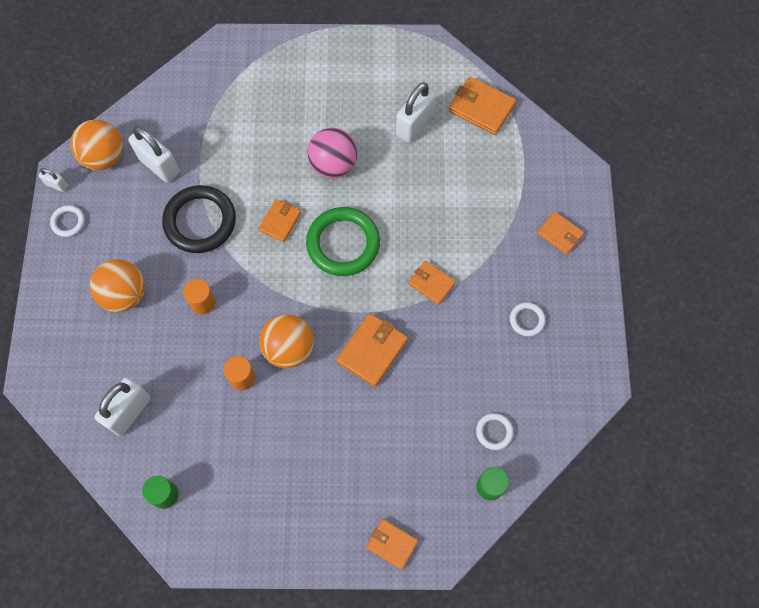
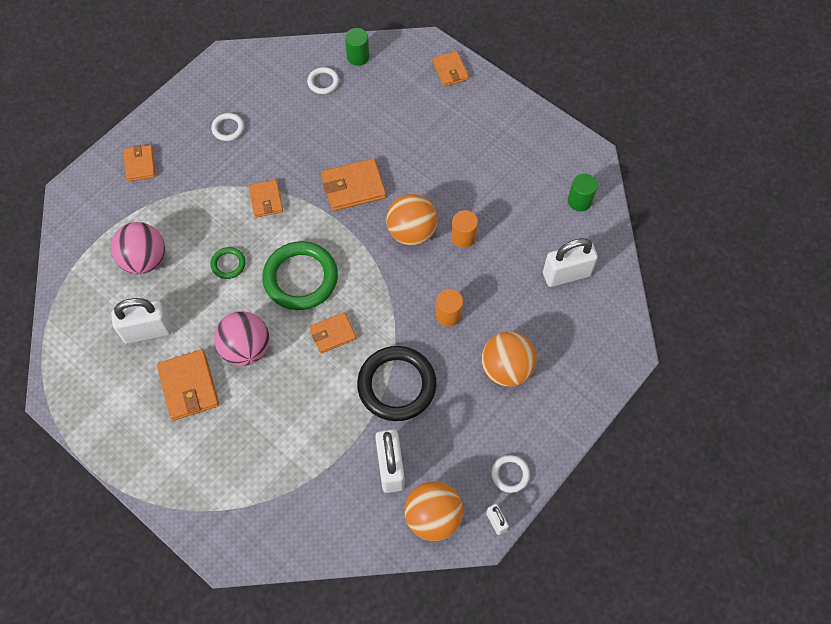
camera: 140 degrees left, 5 degrees down
(408, 212) = (228, 264): none -> green ring
(472, 168) = (144, 260): none -> pink ball
(481, 108) = (81, 303): orange wallet -> orange wallet (189, 386)

